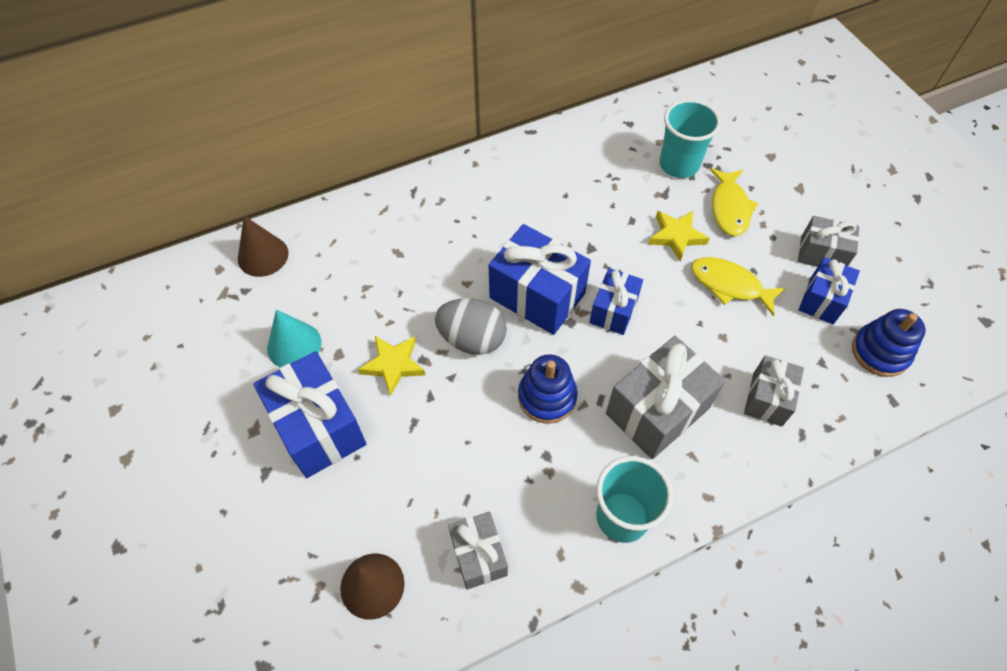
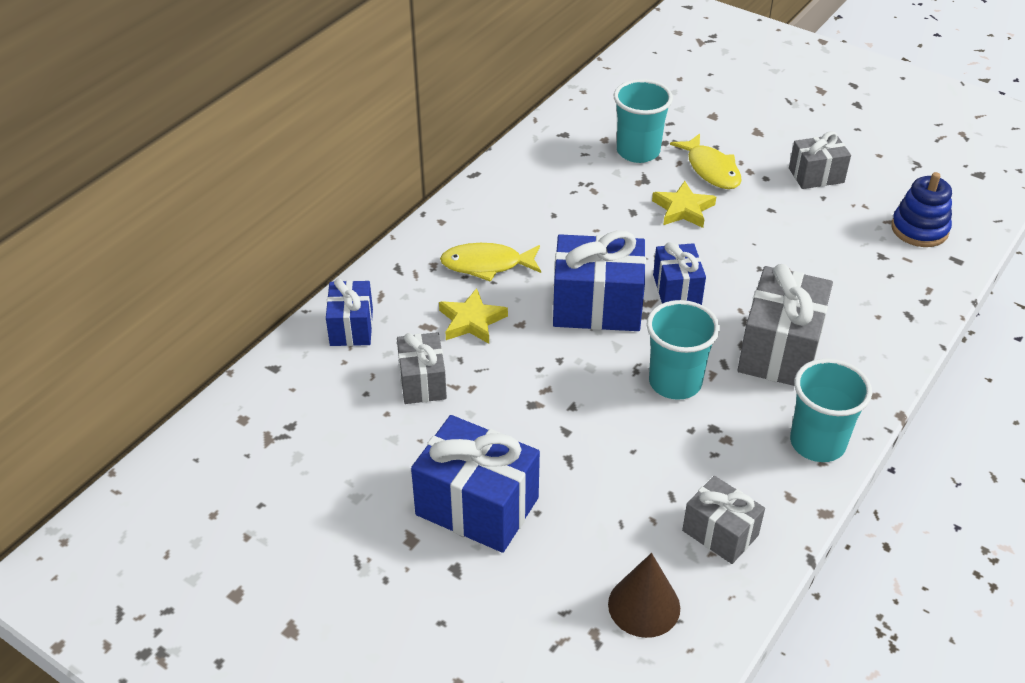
camera: 30 degrees left, 15 degrees down
(263, 256) = (283, 387): brown cone -> none
(294, 345) = (389, 449): turquoise cone -> none
(393, 365) = (507, 421): yellow star -> yellow star (471, 321)
(472, 339) = (565, 367): grey egg -> none
(547, 397) = (675, 382): blue stacking toy -> turquoise cup
(729, 285) = (760, 229): yellow fish -> yellow fish (487, 265)
(767, 399) = (861, 301): grey gift -> grey gift (422, 382)
(822, 300) = (844, 210): blue gift -> blue gift (351, 327)

